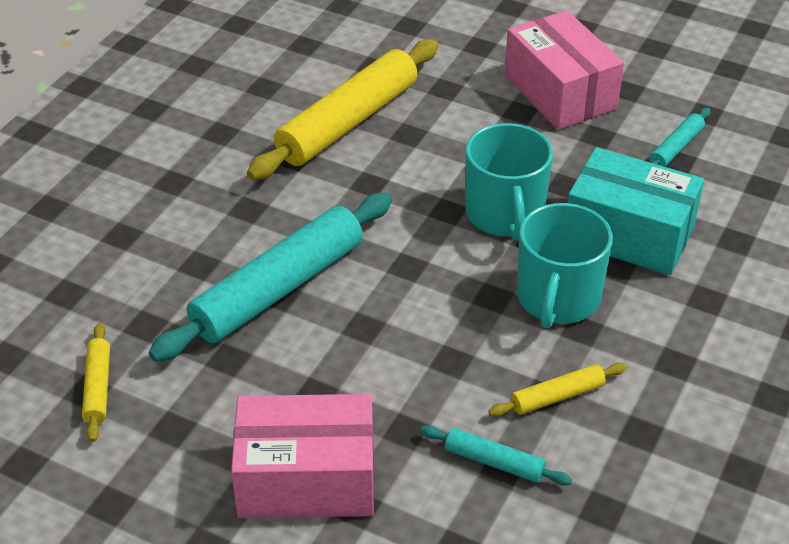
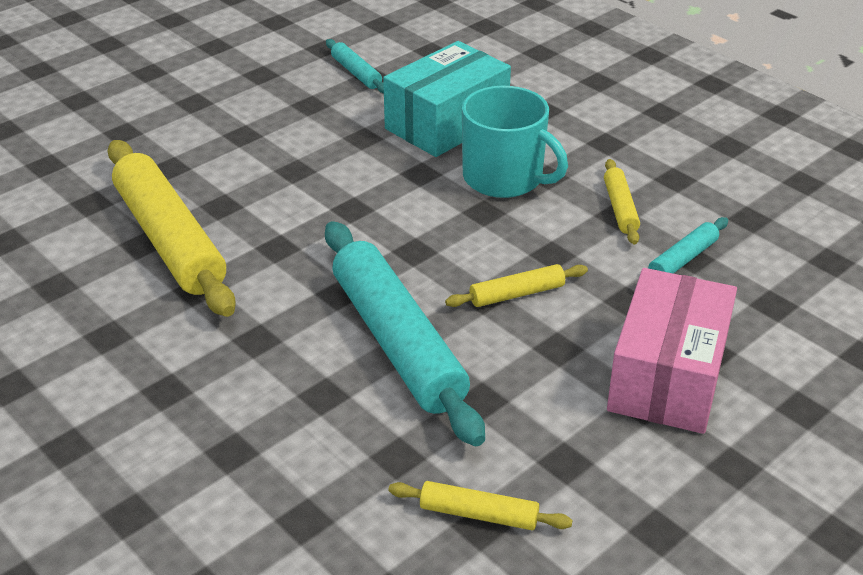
camera: 70 degrees left, 5 degrees down
(378, 349) = (517, 294): none -> yellow rolling pin
(505, 214) = (380, 178): turquoise mug -> none
(560, 92) = (234, 107): pink box -> none

